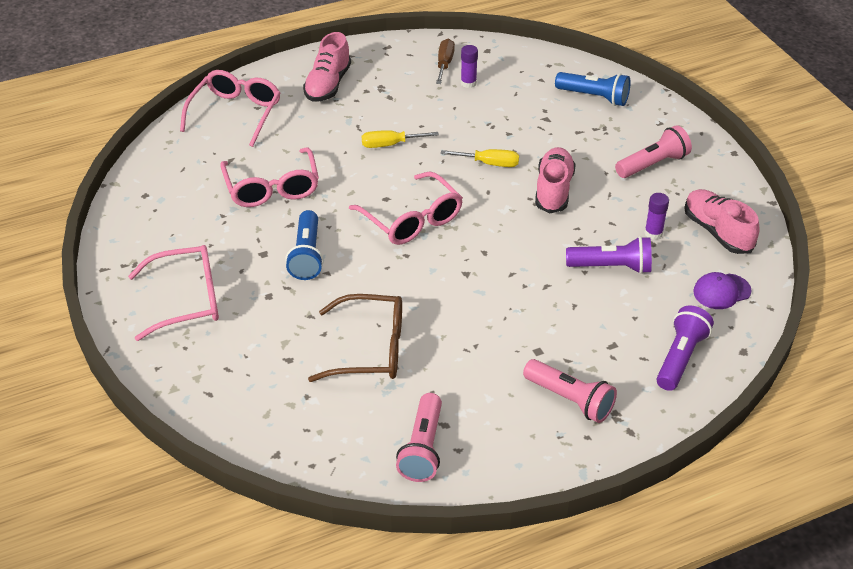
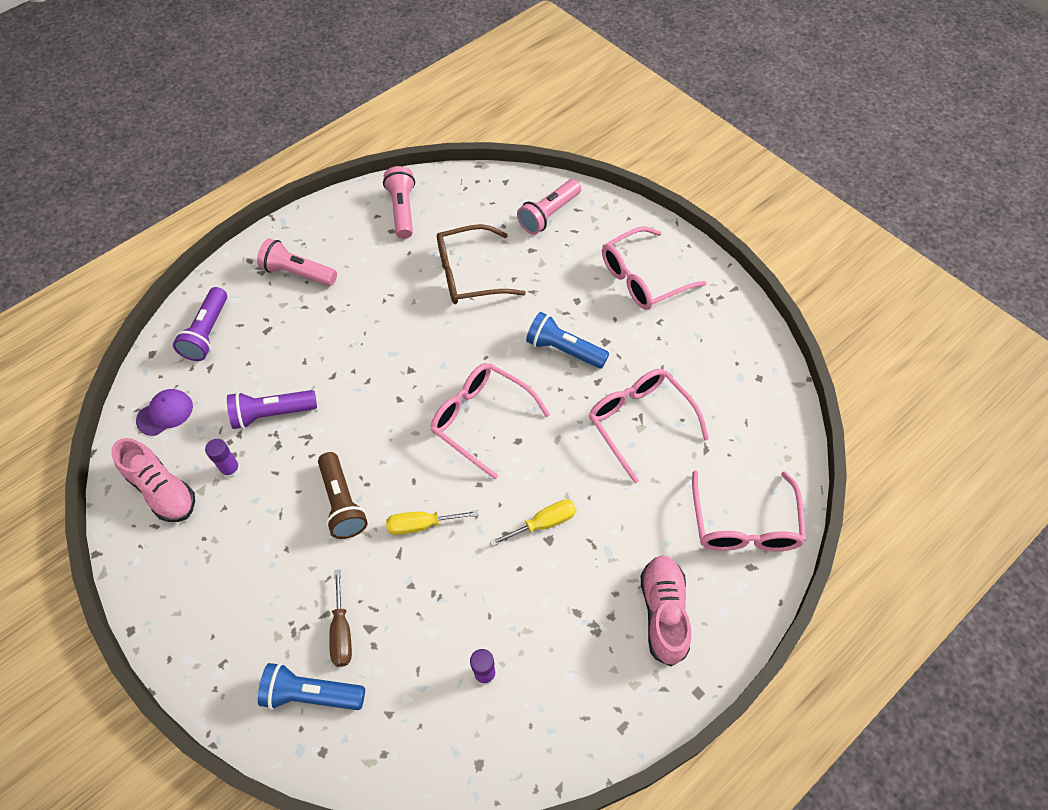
camera: 165 degrees right, 15 degrees up
(307, 255) = (564, 350): blue flashlight -> blue flashlight turned 45 degrees counterclockwise
(444, 64) = (529, 709): brown screwdriver -> brown screwdriver (342, 632)
(553, 190) = (342, 503): pink shoe -> brown flashlight
(653, 164) = (231, 579): pink flashlight -> pink flashlight (549, 215)

